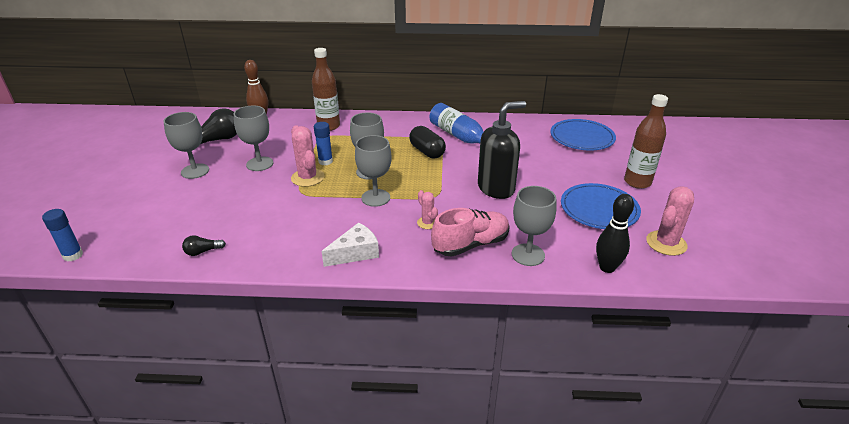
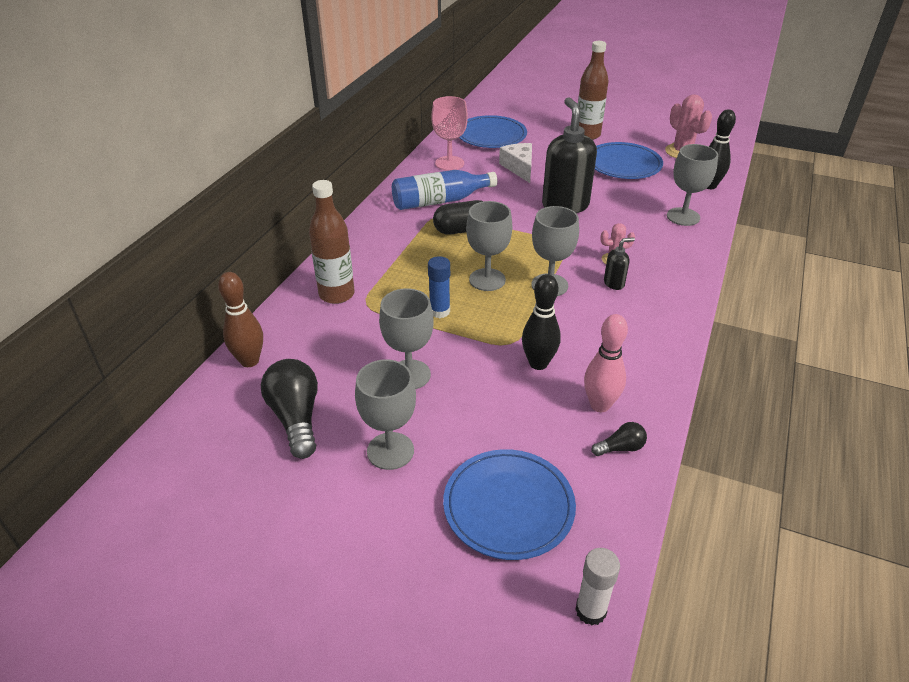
camera: 70 degrees left, 5 degrees up
(73, 255) = (590, 610): blue glue stick -> white glue stick
(152, 216) = (508, 506): none -> blue plate
(202, 251) = (620, 448): black light bulb -> black light bulb turned 105 degrees counterclockwise
(244, 238) = (600, 405): none -> pink bowling pin
(282, 206) = (538, 363): none -> black bowling pin
(307, 178) = (475, 332): pink cactus -> none
(355, 253) = (655, 317): white cheese -> white cheese (519, 168)
(393, 227) = (614, 283): none -> black soap dispenser
(471, 244) = (659, 242): pink shoe -> none
(517, 129) = (449, 163): none -> pink goblet

